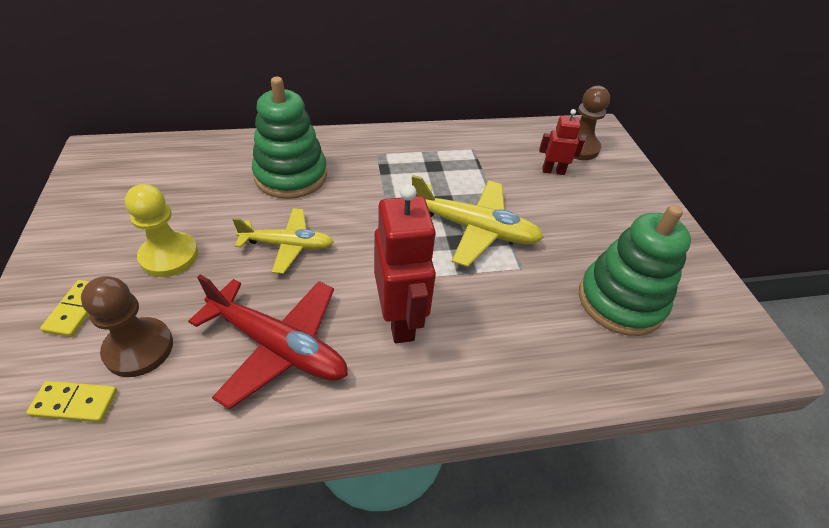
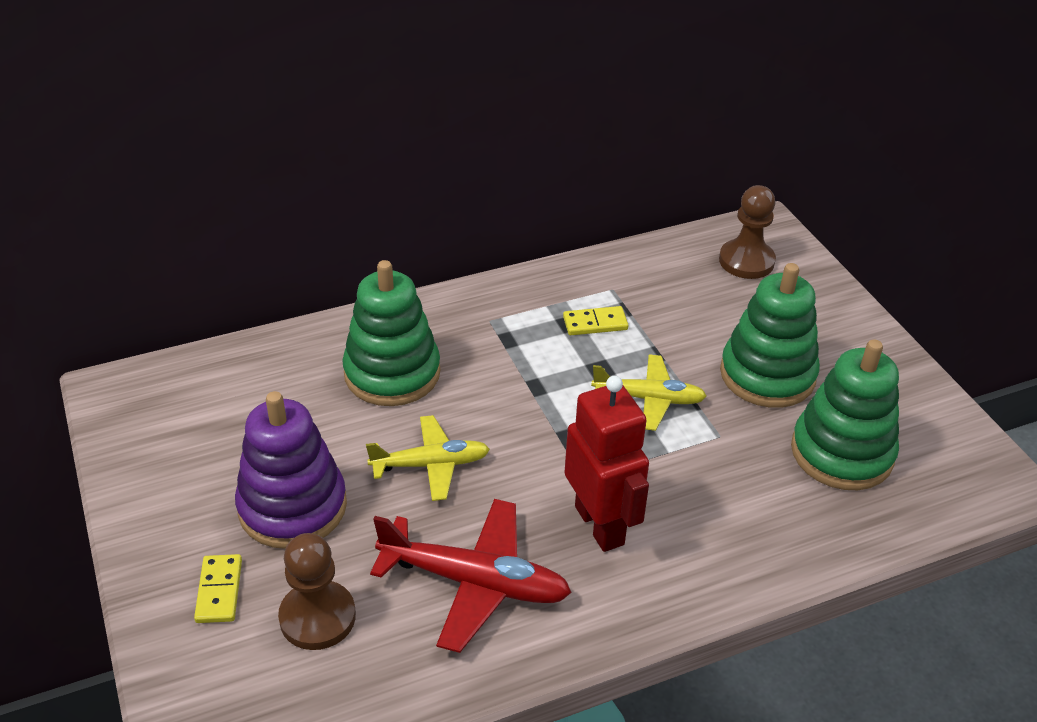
camera: 10 degrees left, 5 degrees down
(75, 403) = (280, 686): yellow domino -> yellow domino (595, 323)
(169, 256) = (292, 507): yellow pawn -> purple stacking toy
(474, 229) = (649, 399): yellow plane -> yellow plane, size x0.66
(553, 171) = (723, 301): red robot -> none
(573, 229) = (767, 375): none -> green stacking toy

